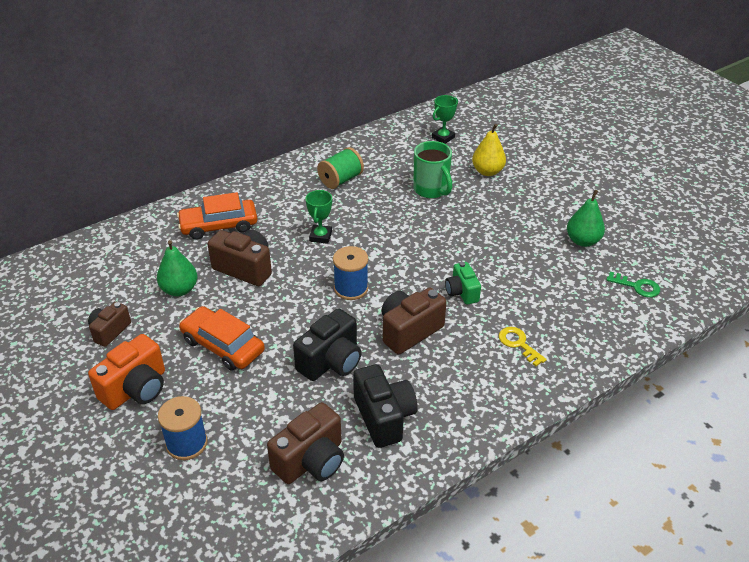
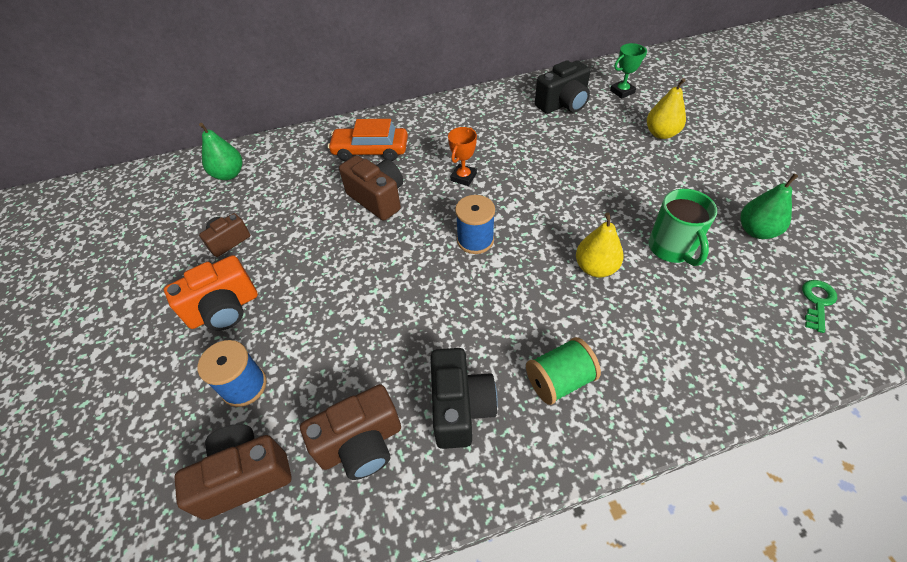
camera: 20 degrees right, 10 degrees up
(179, 290) = (308, 210): green pear -> green pear (229, 174)
(223, 345) = (324, 279): orange car -> none
(320, 236) = (463, 177): green trophy -> orange trophy
(331, 361) = (426, 322): black camera -> black camera (563, 104)
(340, 180) = (503, 121): green spool -> green spool (559, 380)
(409, 331) = (522, 303): brown camera -> brown camera (245, 476)
(431, 190) = (594, 145): green mug -> green mug (671, 249)
(461, 292) = (595, 268): green camera -> yellow pear
(518, 344) = (647, 348): yellow key -> none
(637, 286) = (817, 302): green key -> green key turned 105 degrees counterclockwise

